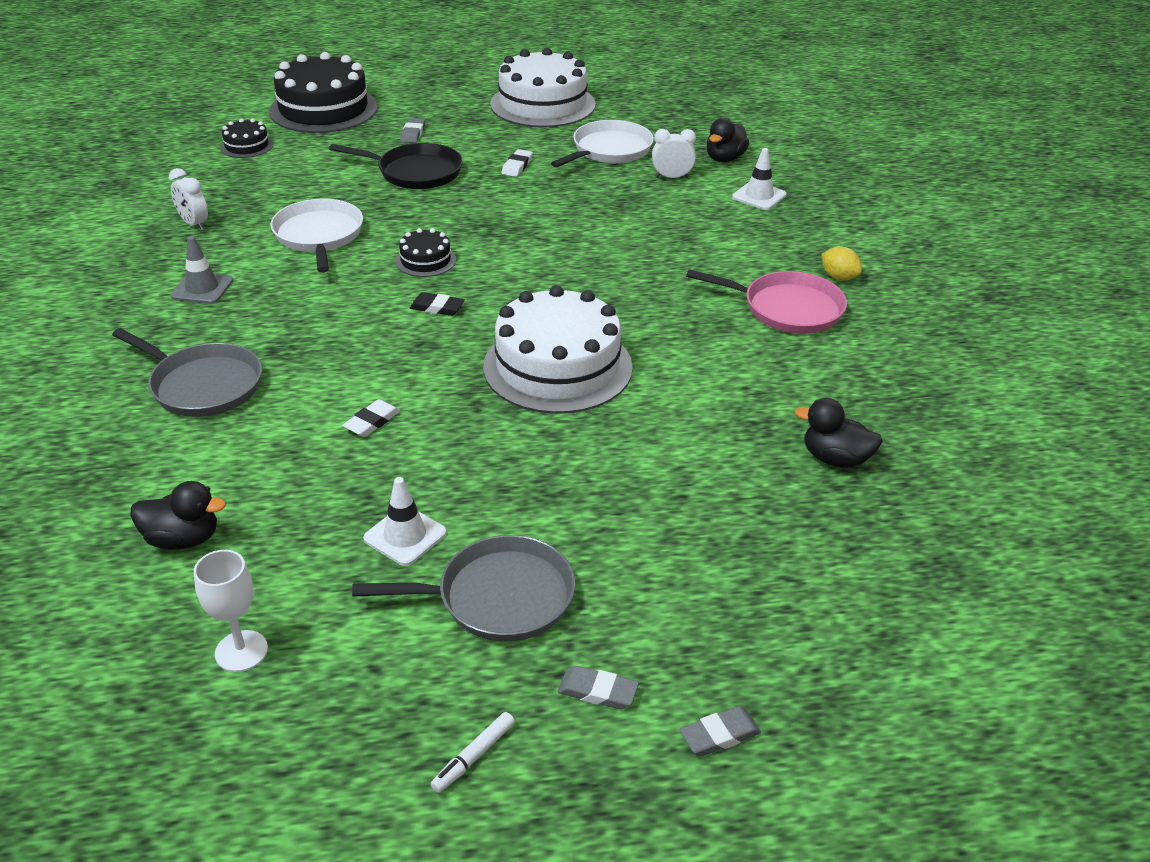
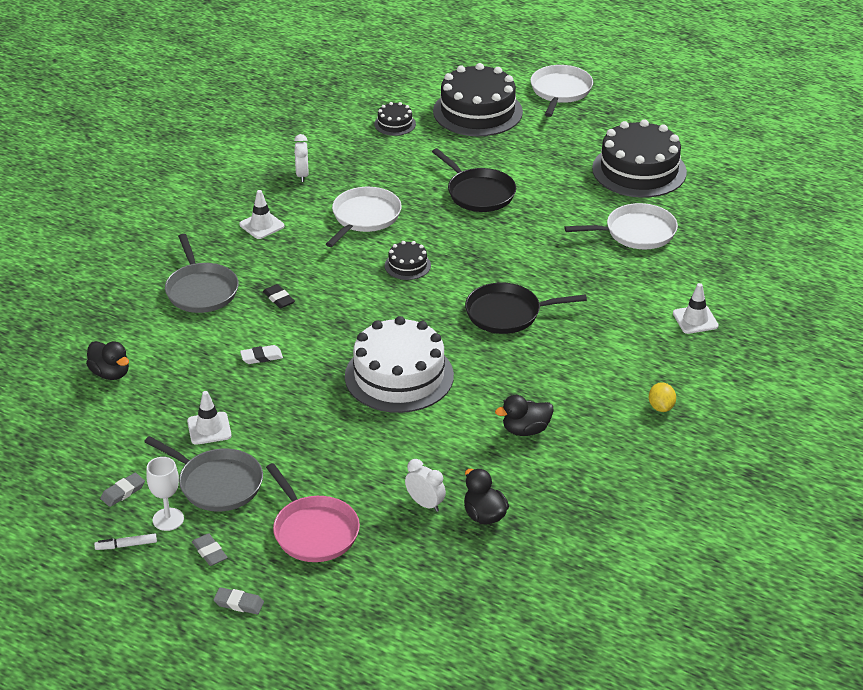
camera: 40 degrees right, 0 degrees up
(202, 288) = (262, 225): grey traffic cone -> white traffic cone
(241, 651) = (82, 442): white goblet -> white goblet (168, 519)
(385, 70) = (560, 91): none -> white pan
(413, 133) = (514, 158): grey eraser -> grey eraser (123, 492)
(437, 307) = (376, 302): black eraser -> black eraser (279, 298)
(517, 166) = (553, 218): white eraser -> none
(542, 104) = (639, 170): white cake -> black cake
(587, 261) = (507, 313): none -> black pan
(672, 177) = (652, 275): white clock -> white clock (425, 504)
(724, 159) = (714, 277): black duck -> black duck (525, 430)
(787, 309) = (592, 411): pink pan -> pink pan (314, 531)

